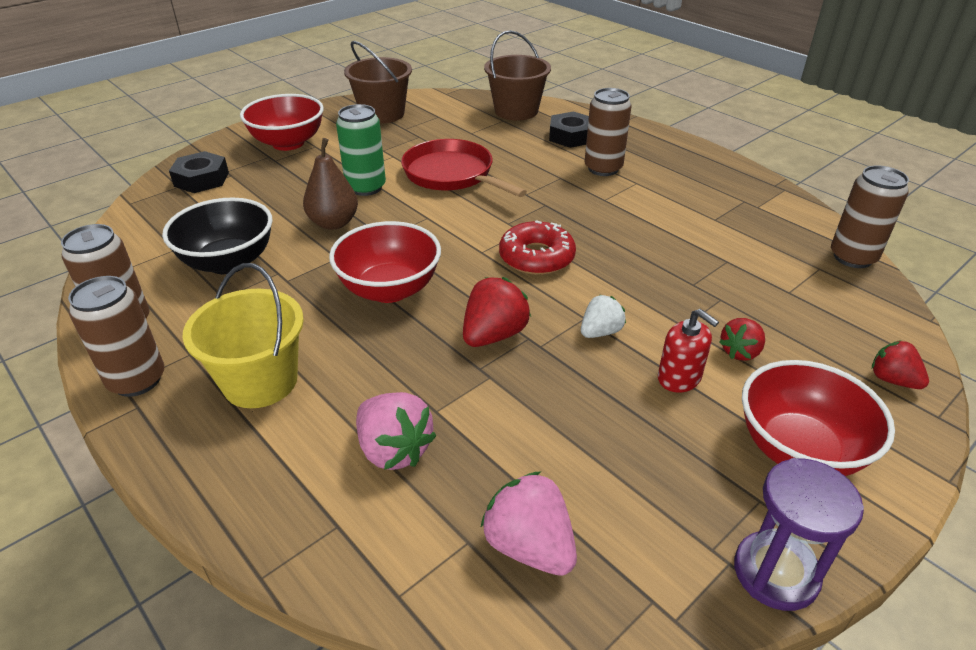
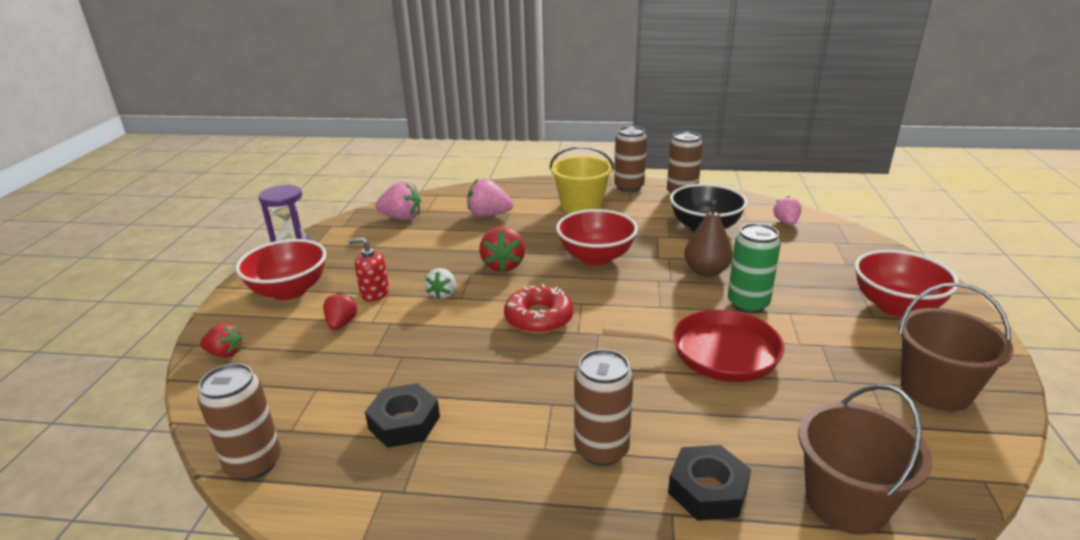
camera: 140 degrees right, 10 degrees down
(158, 226) = (786, 222): none -> pink strawberry
(201, 179) = (851, 252): black nut -> black nut (404, 422)

